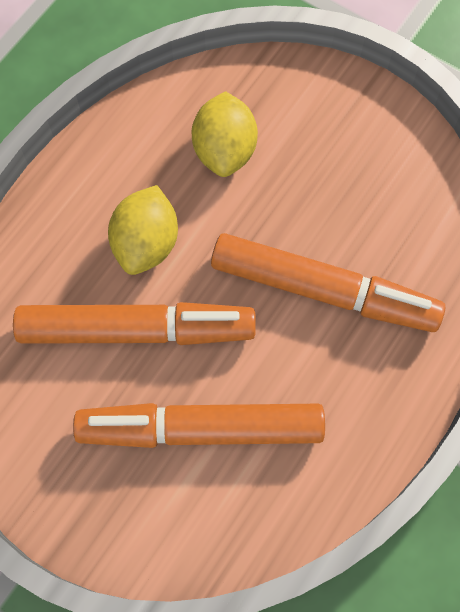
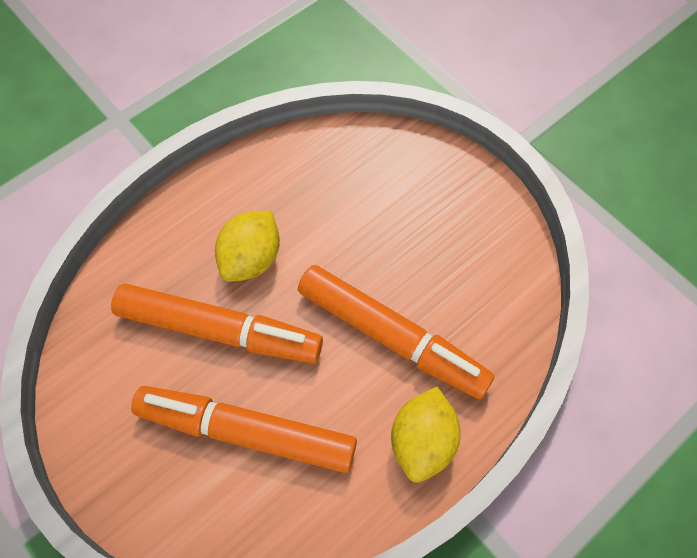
camera: 15 degrees right, 5 degrees down
(224, 150) = (342, 197): yellow lemon -> yellow lemon (422, 441)

